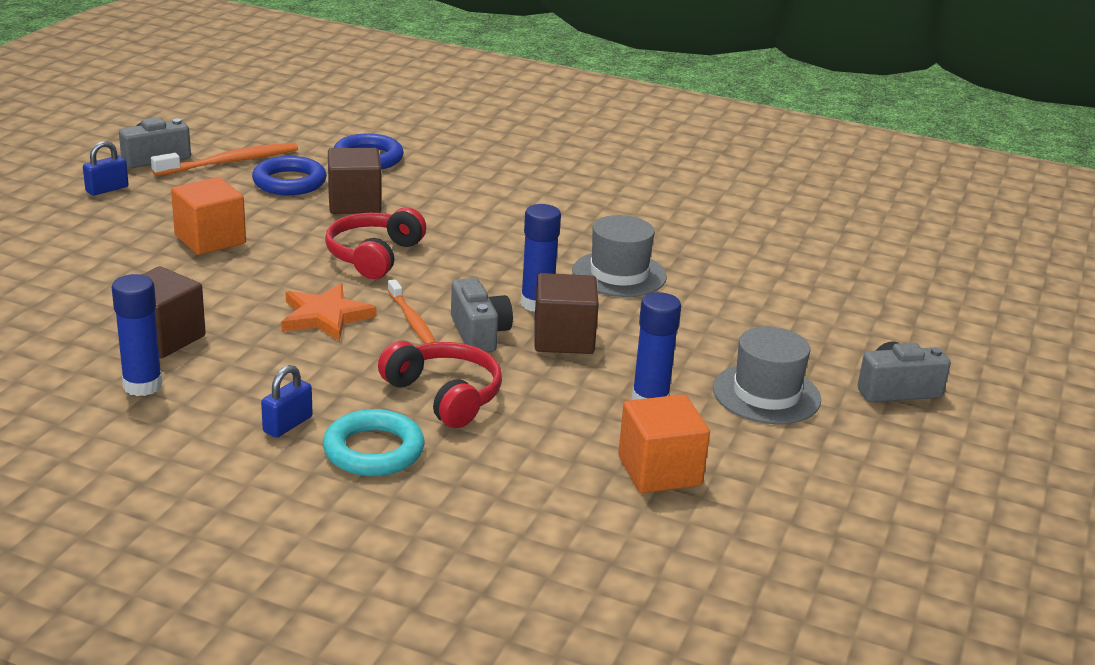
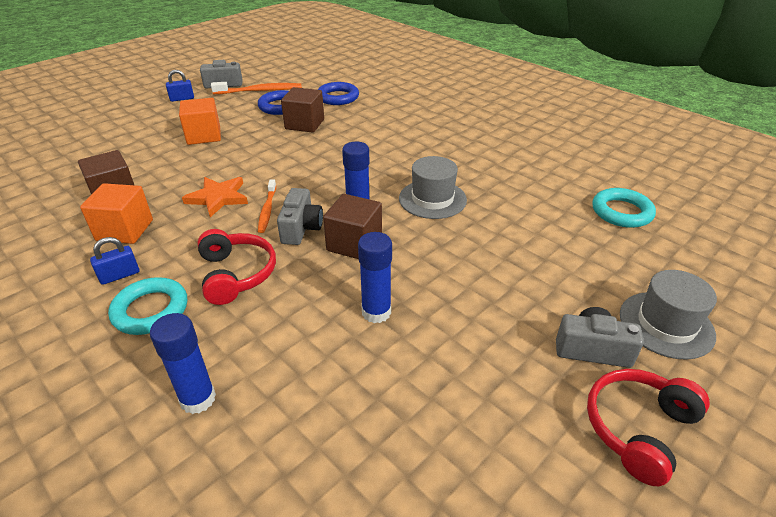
camera: 25 degrees right, 10 degrees up
(142, 385) = (70, 227): blue glue stick -> blue glue stick (198, 399)
(373, 256) = (285, 160): red headphones -> red headphones (638, 428)
(659, 471) = (333, 384): orange cube -> orange cube (125, 230)
(766, 394) = (473, 327): grey hat -> grey hat (666, 324)
(850, 255) = (621, 212): none -> turquoise ring

